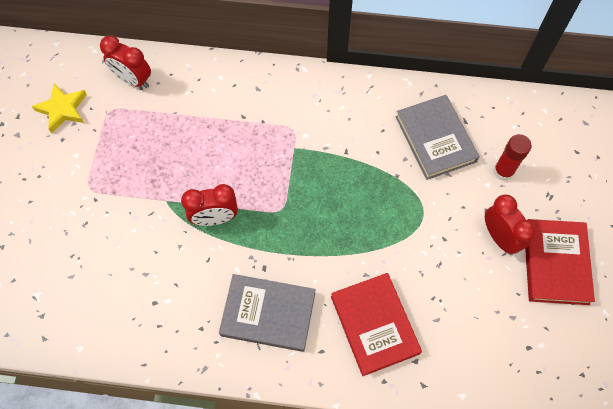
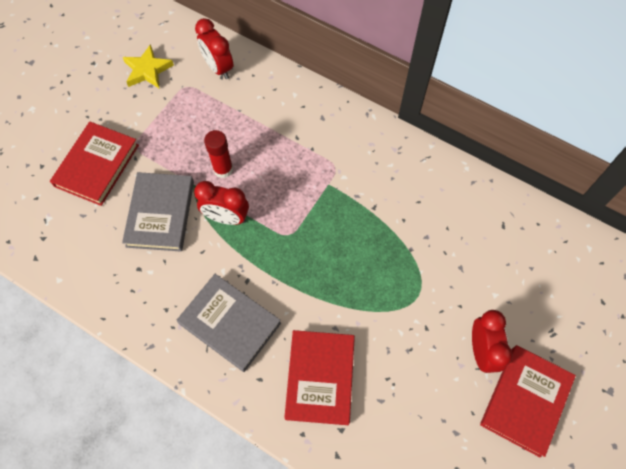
camera: 25 degrees right, 0 degrees up
(60, 222) = (97, 165): none -> red book
(435, 139) = (465, 230): grey book -> grey book (160, 213)
(503, 171) = (517, 289): red glue stick -> red glue stick (223, 169)

